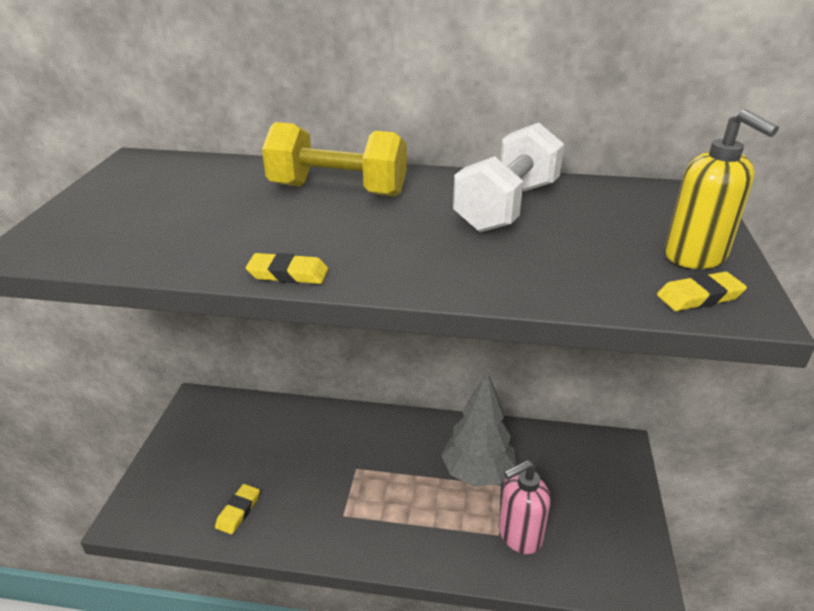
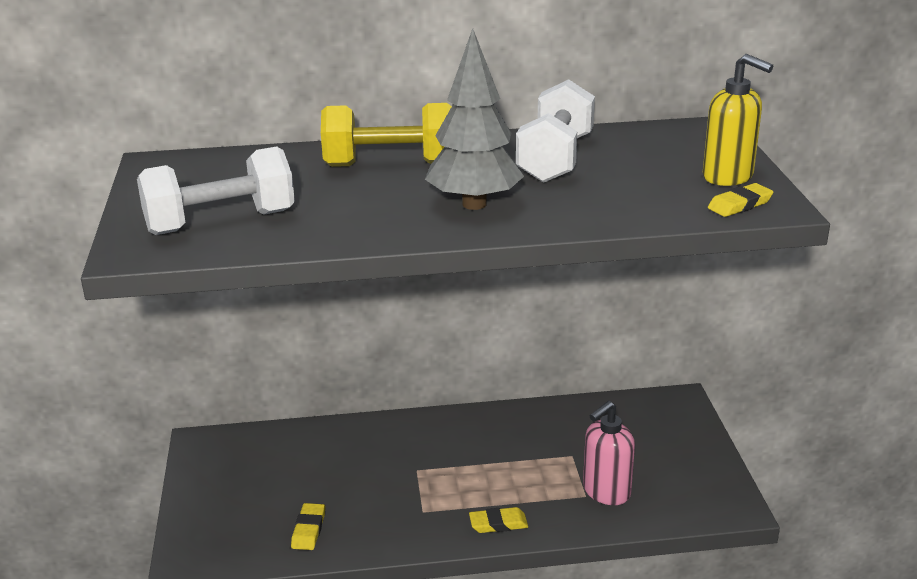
camera: 15 degrees left, 5 degrees down
(132, 229) = (220, 222): none -> white dumbbell
(288, 274) = (399, 235): yellow eraser -> yellow eraser (498, 523)
(477, 474) = (545, 450): grey tree -> grey tree (474, 204)

